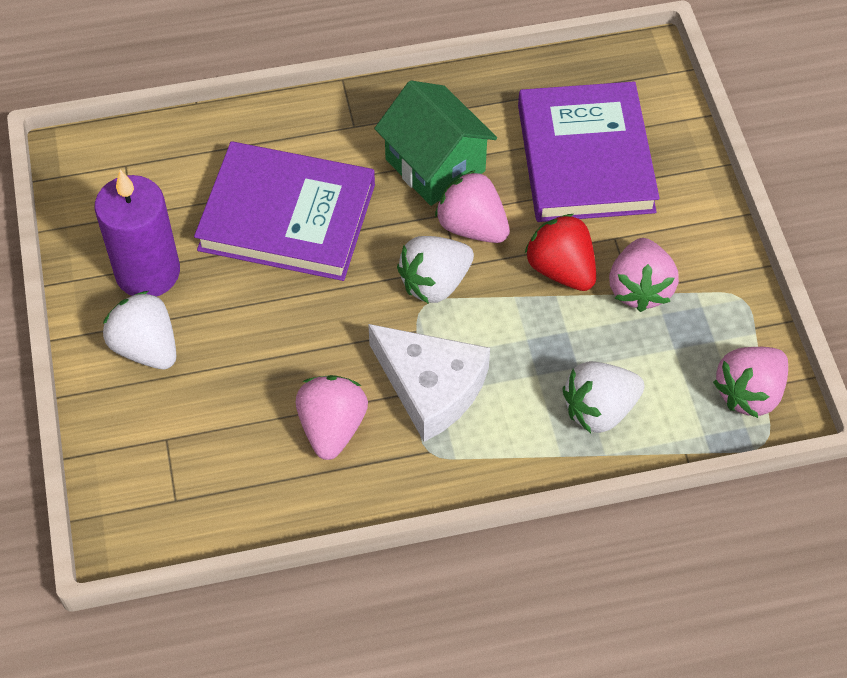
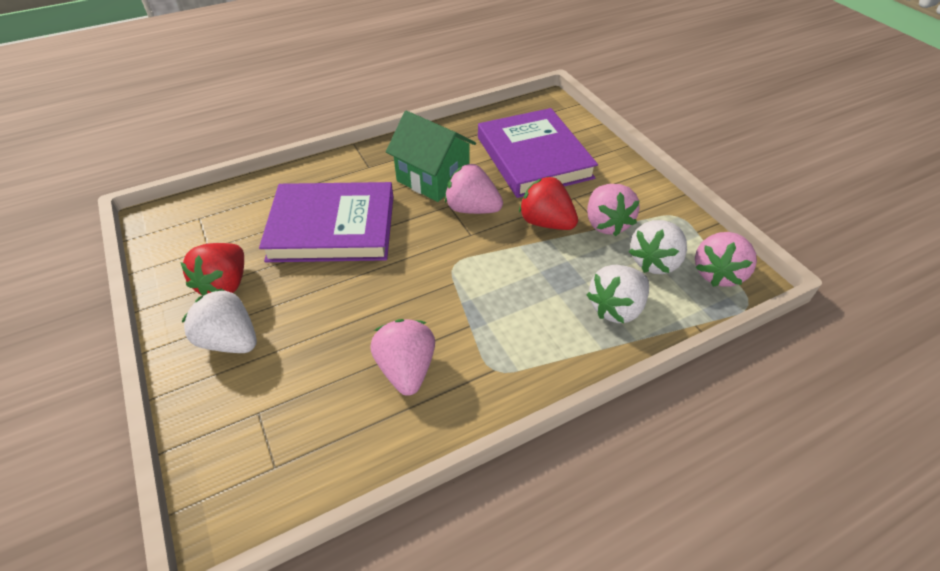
camera: 15 degrees left, 10 degrees down
(148, 272) = (225, 285): purple candle -> red strawberry
(431, 387) = (479, 320): white cheese -> none
(435, 283) = (457, 248): white strawberry -> white strawberry (654, 262)

